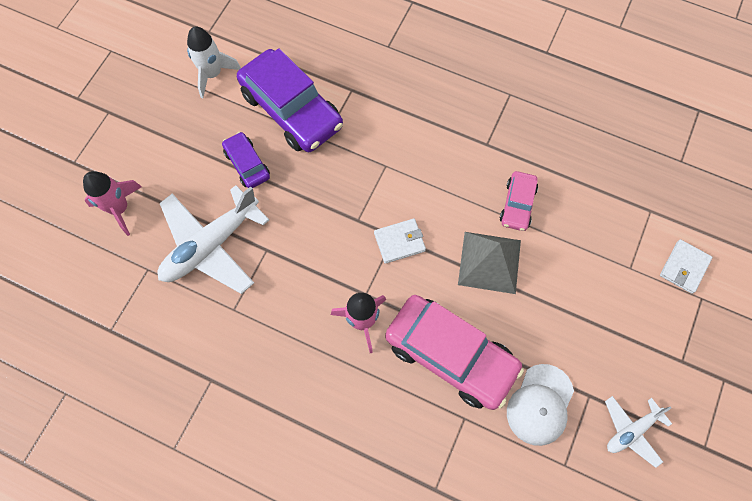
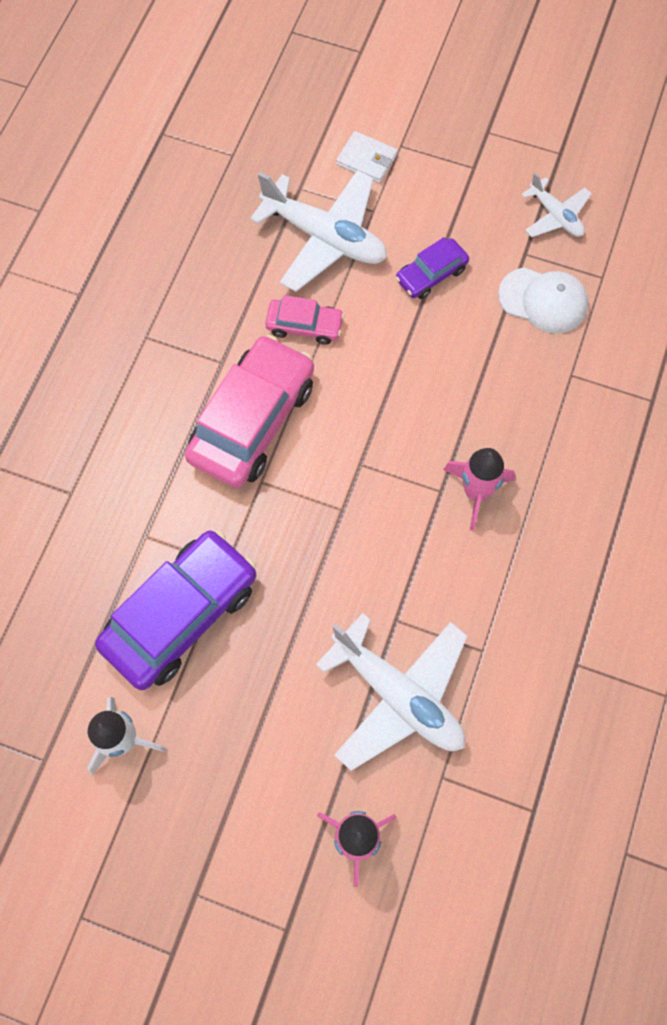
camera: 95 degrees left, 0 degrees up
(247, 164) = (272, 665): purple car -> purple car (431, 274)
(399, 242) = (368, 457): white wallet -> none
(450, 355) = (502, 392): pink car -> pink car (252, 421)
(489, 262) = (383, 354): grey pyramid -> none
(601, 226) = (324, 237): none -> white plane

